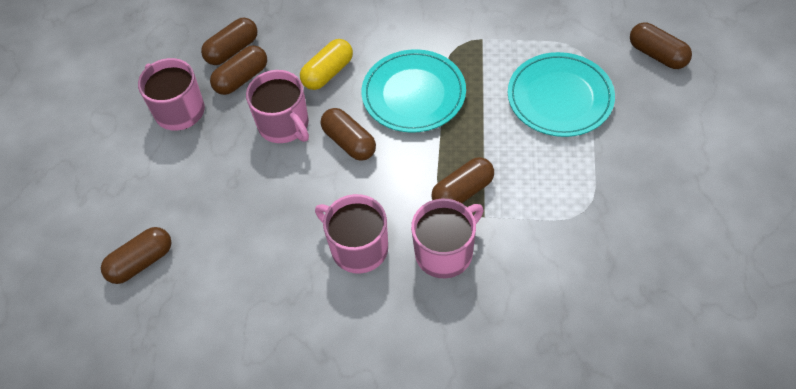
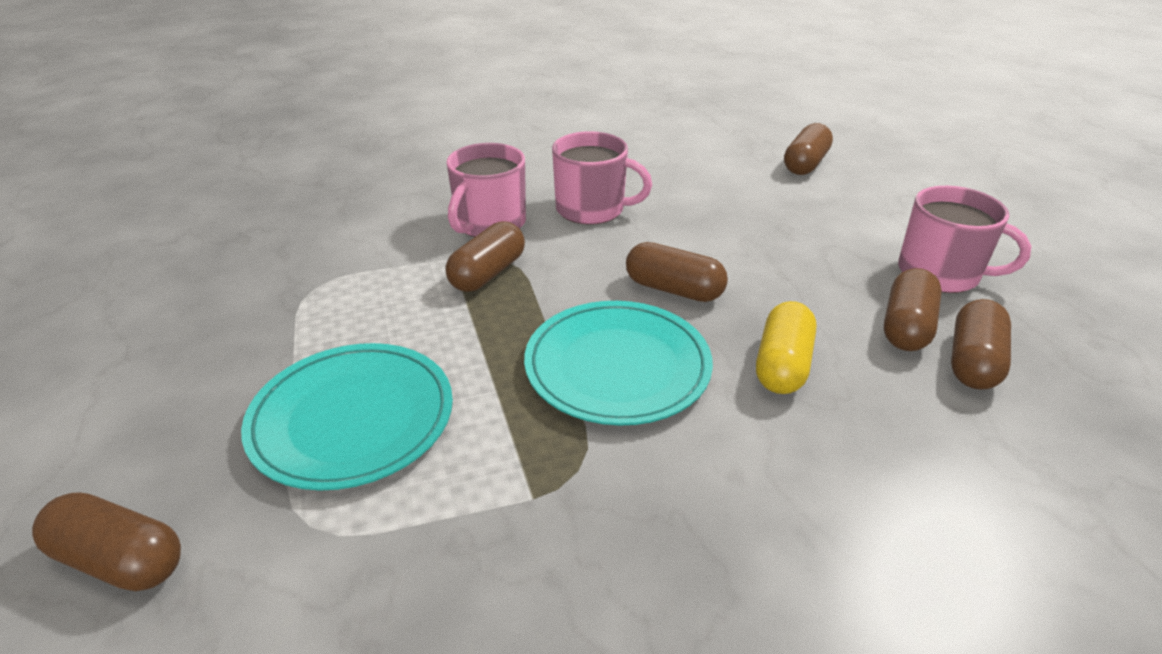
camera: 155 degrees right, 20 degrees down
(284, 125) = (781, 288): pink mug -> none

